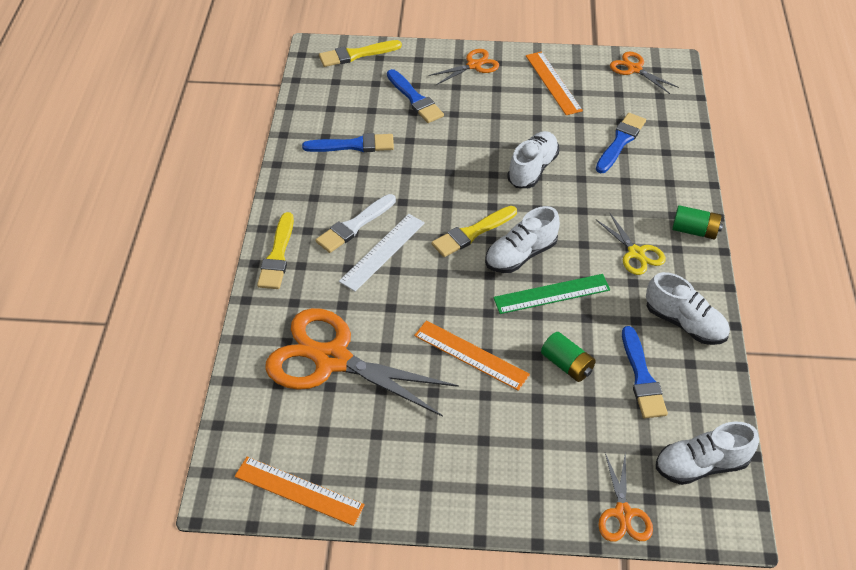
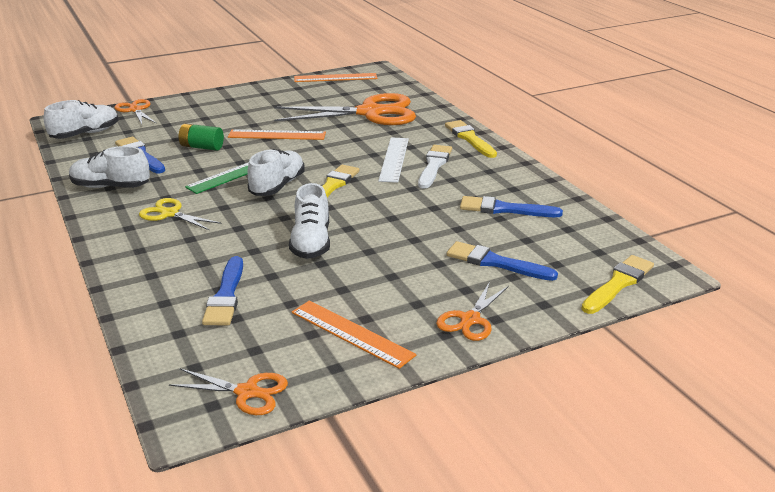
camera: 150 degrees right, 20 degrees down
(353, 145) = (504, 209): blue brush -> blue brush turned 45 degrees clockwise
(694, 231) = (113, 244): green battery -> none

